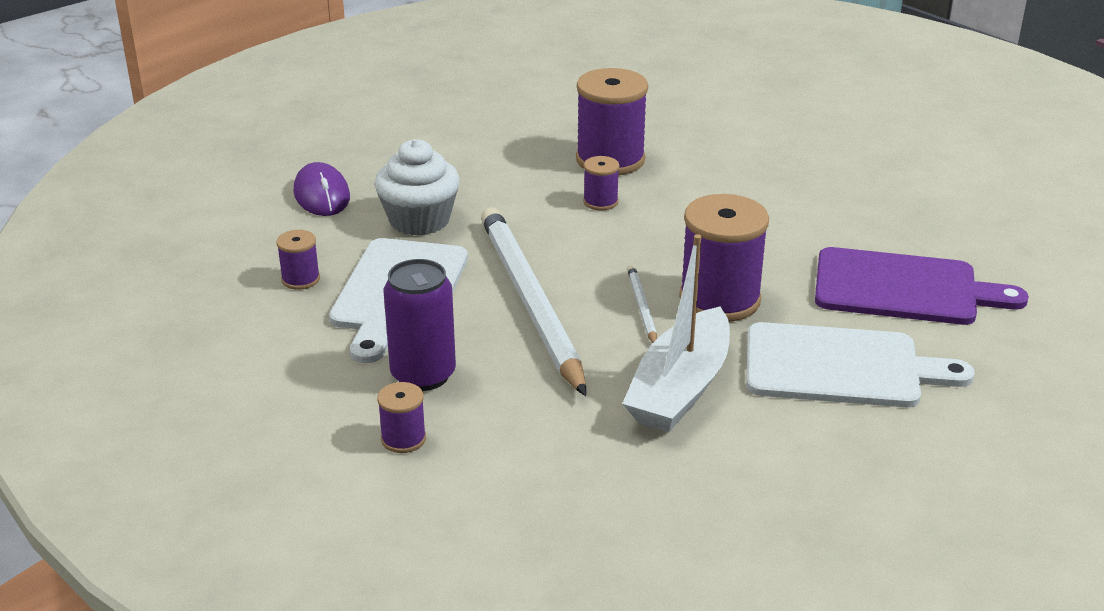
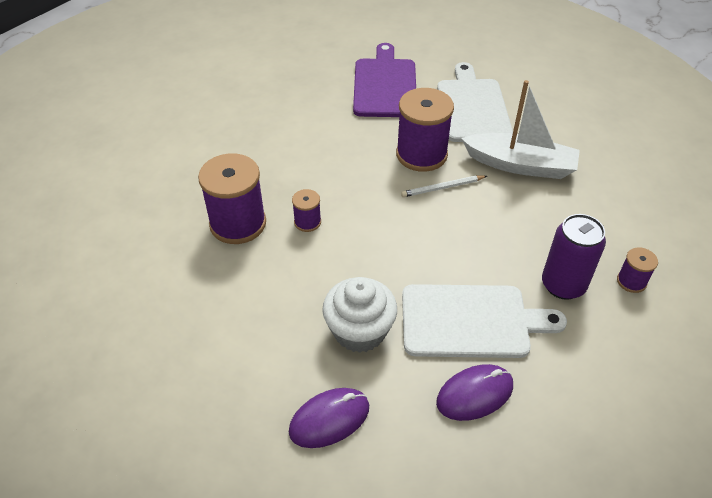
camera: 100 degrees left, 15 degrees up
(300, 279) = (475, 394): purple spool -> purple mouse
(529, 301) = (455, 243): white pencil -> none

